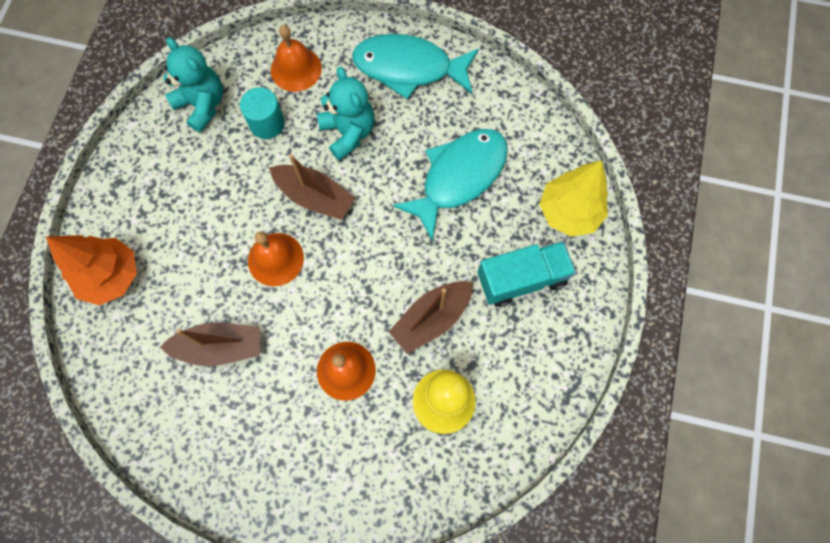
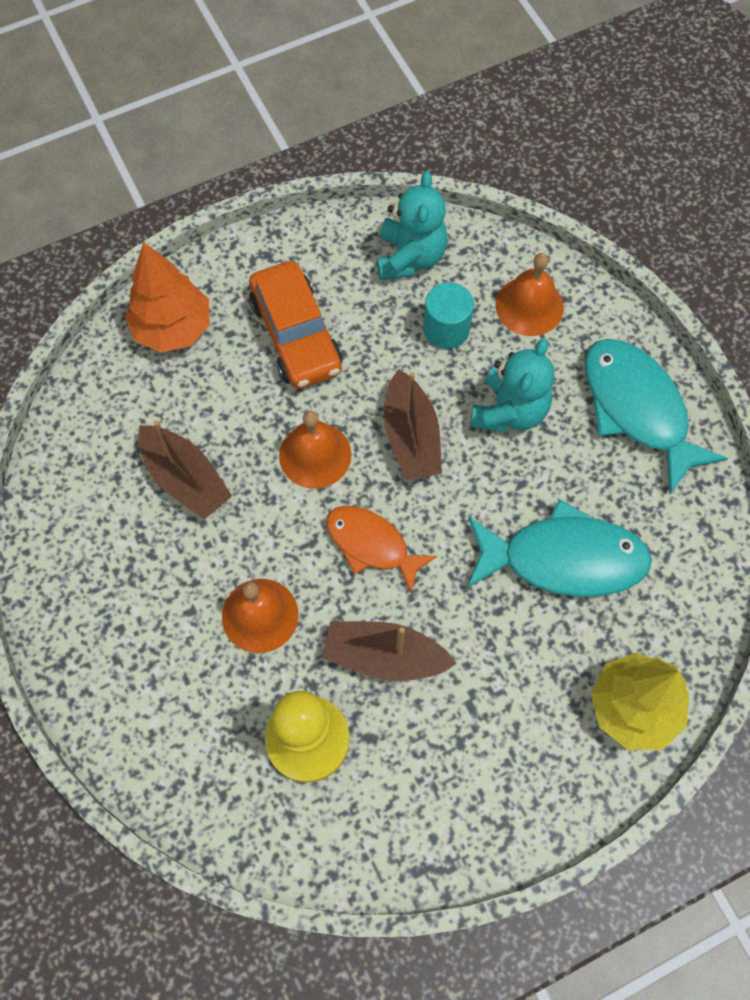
camera: 50 degrees right, 5 degrees down
(188, 208) = (296, 335): none -> orange car
(360, 272) = (372, 545): none -> orange fish
(522, 279) = (510, 716): turquoise truck -> none

